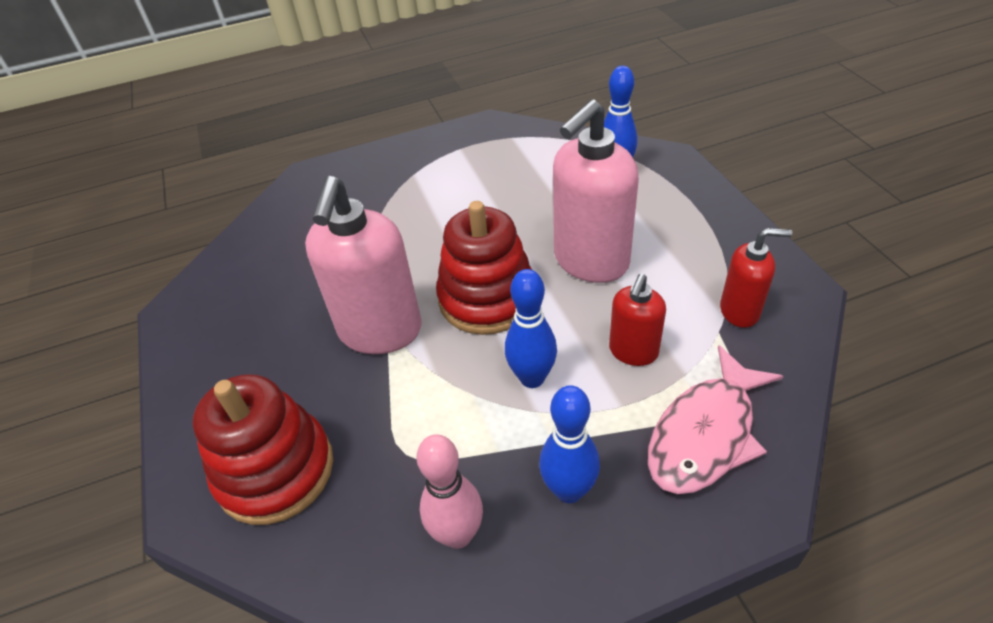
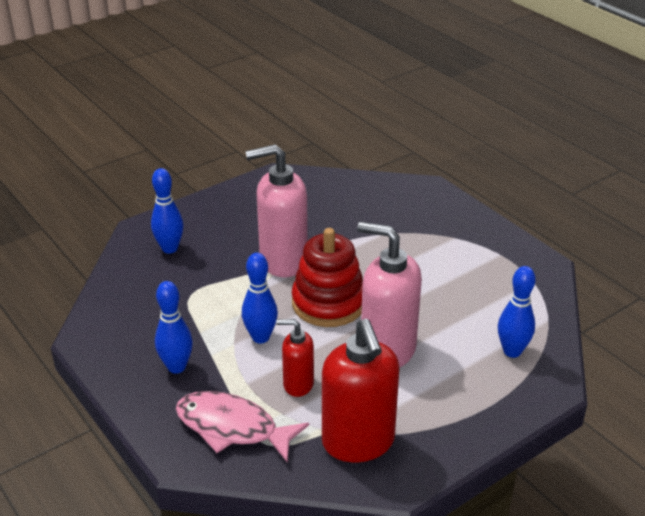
camera: 70 degrees right, 10 degrees down
(275, 470) = (170, 248): red stacking toy -> blue bowling pin
(458, 534) = (140, 326): pink bowling pin -> none
(740, 311) = (358, 442): red soap dispenser -> red soap dispenser, size x1.83

